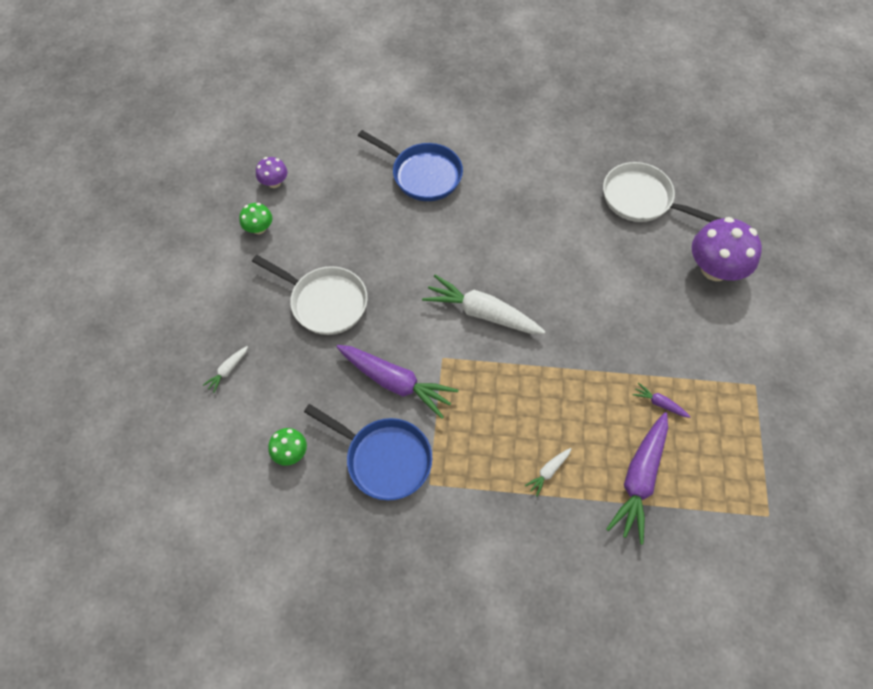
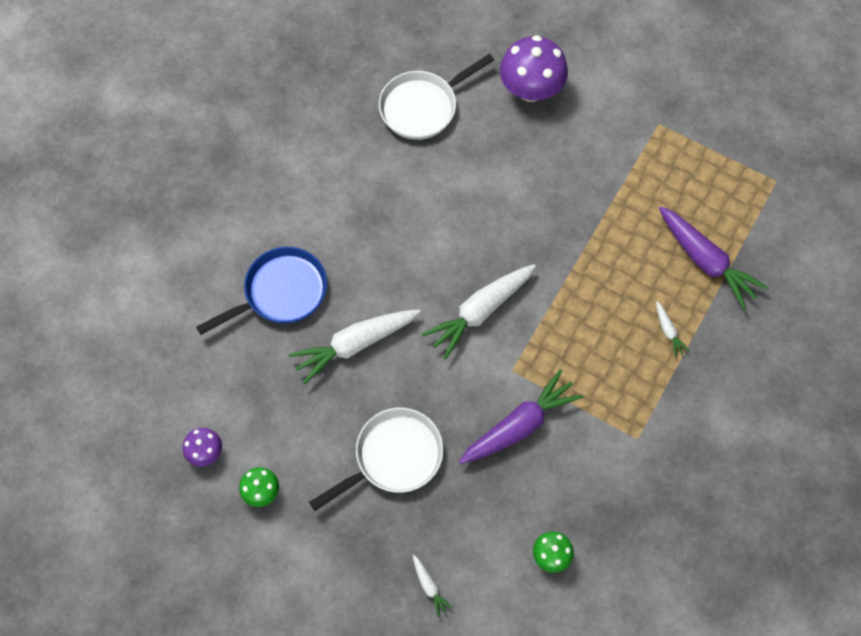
camera: 65 degrees left, 5 degrees up
(384, 459) = (595, 469): blue pan -> none
(405, 238) = (355, 345): none -> white carrot
(659, 403) = (643, 207): purple carrot -> none

